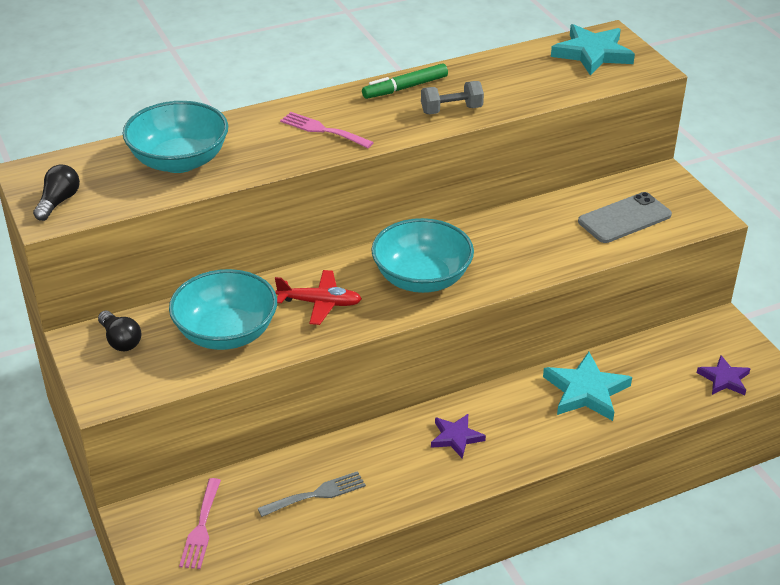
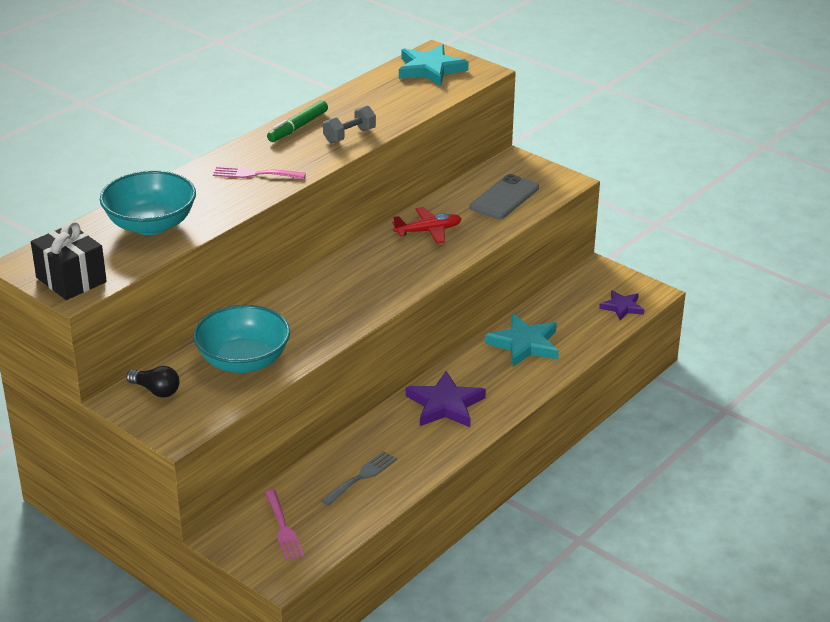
camera: 25 degrees left, 5 degrees down
(58, 202) = (71, 280): black light bulb -> black gift
(320, 303) = (305, 319): red plane -> red plane (428, 231)
(421, 278) = (375, 280): turquoise bowl -> none
(456, 437) = (445, 405): purple star -> purple star, size x1.65

